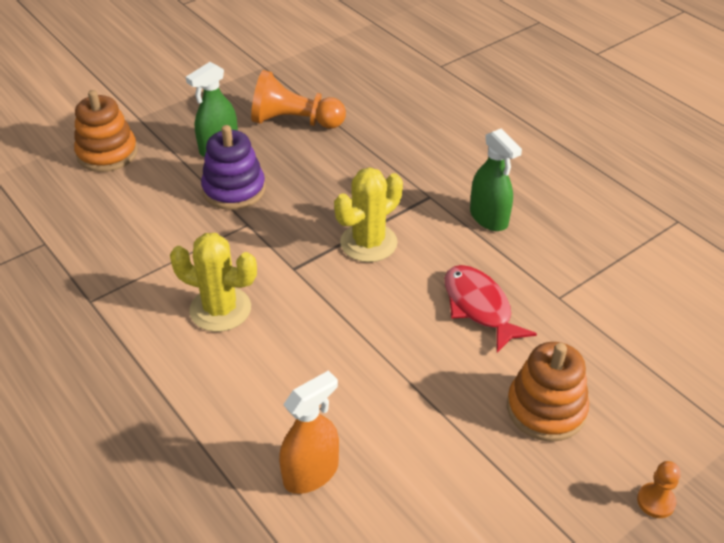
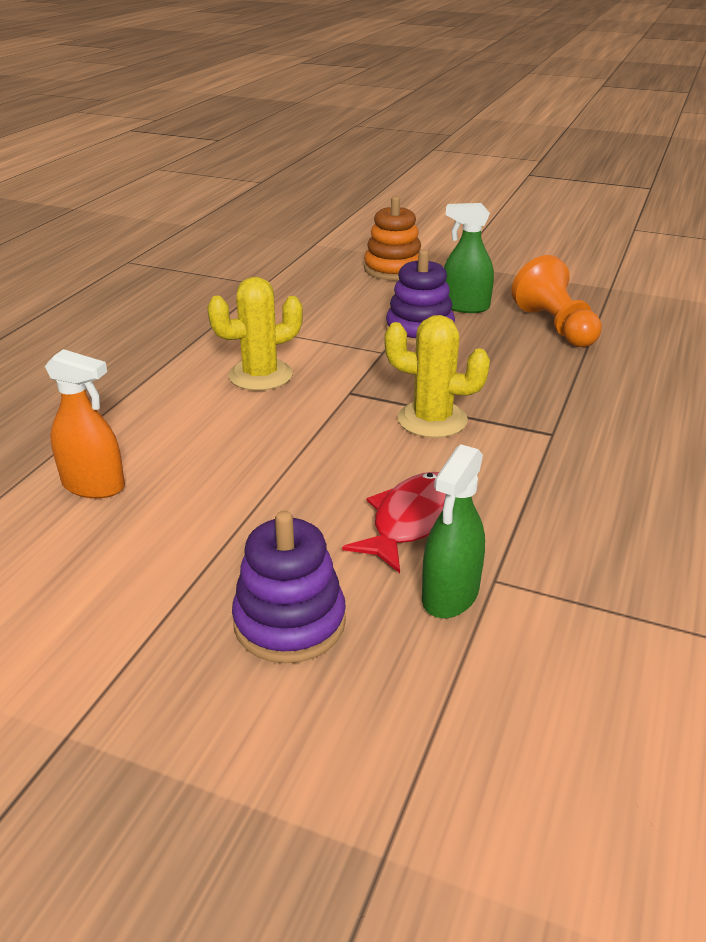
camera: 60 degrees right, 10 degrees down
(220, 309) = (260, 375): yellow cactus -> yellow cactus turned 75 degrees clockwise
(489, 218) = (570, 483): green spray bottle -> green spray bottle (450, 595)
(546, 409) = (289, 622): orange stacking toy -> purple stacking toy
(656, 501) = (196, 777): orange pawn -> none

